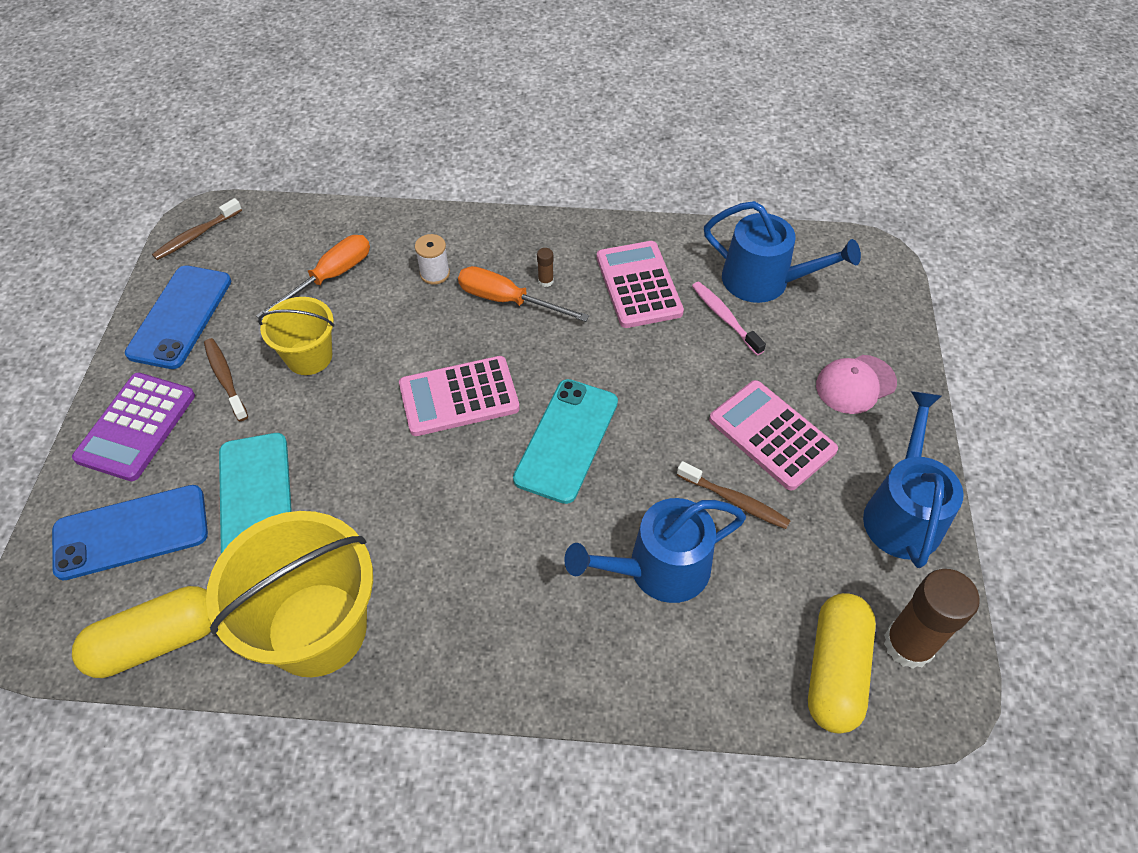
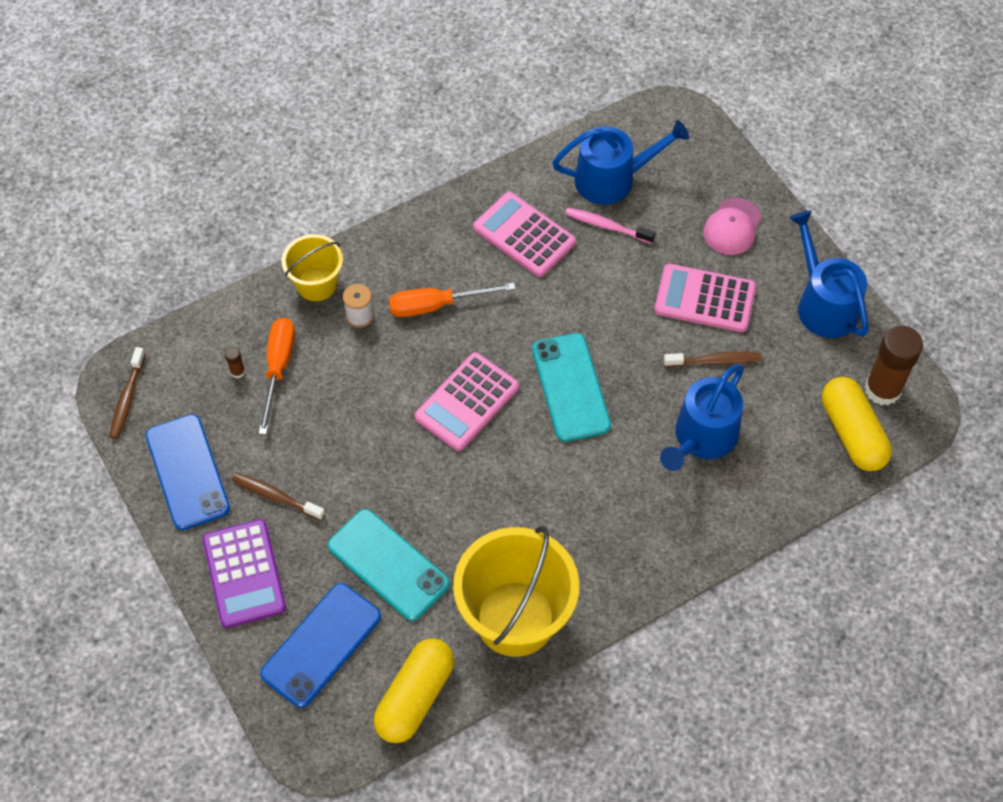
camera: 35 degrees left, 5 degrees up
(309, 356) = (325, 440): yellow bucket -> yellow bucket (316, 284)
(545, 281) = (451, 272): brown glue stick -> brown glue stick (237, 372)

